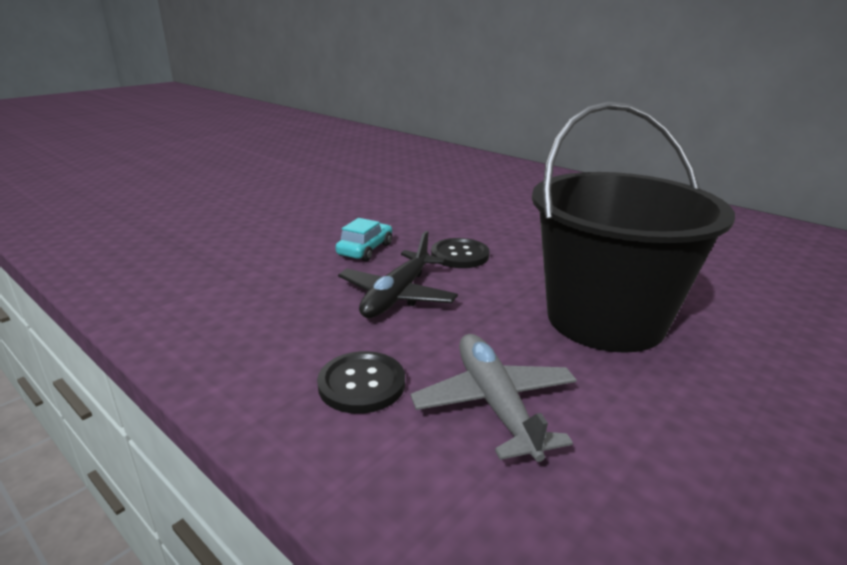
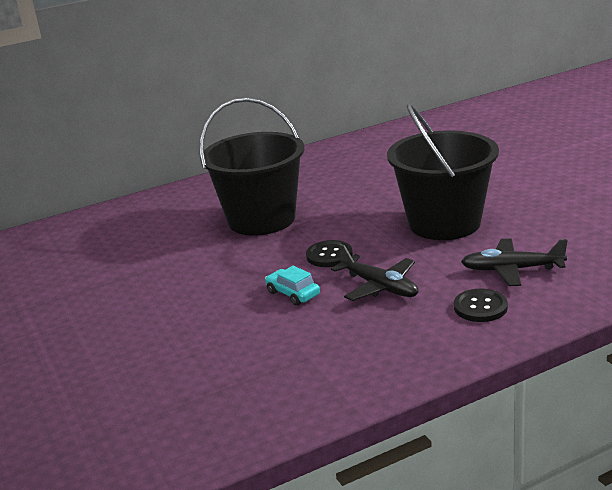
camera: 65 degrees left, 0 degrees up
(495, 404) = (512, 270): grey plane -> black plane
(517, 211) = (261, 219): none -> black bucket

